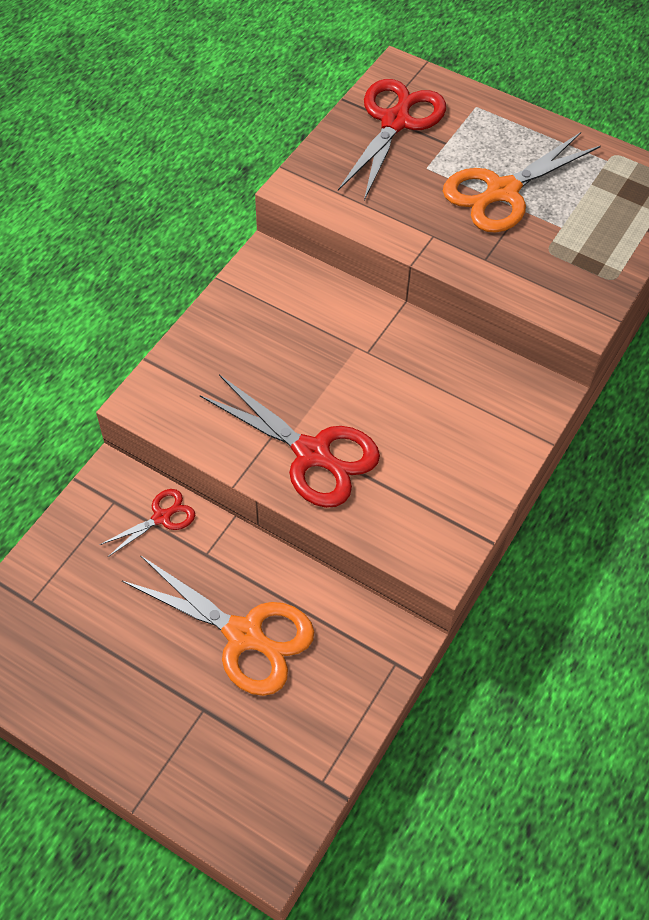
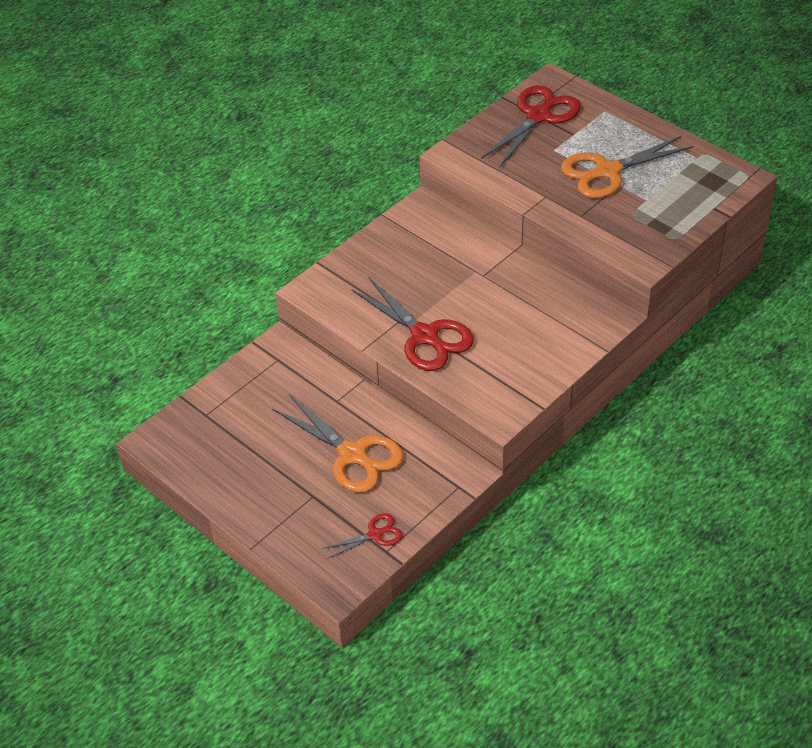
camera: 15 degrees right, 10 degrees down
(162, 517) = (310, 373): red scissors -> red scissors (375, 534)

